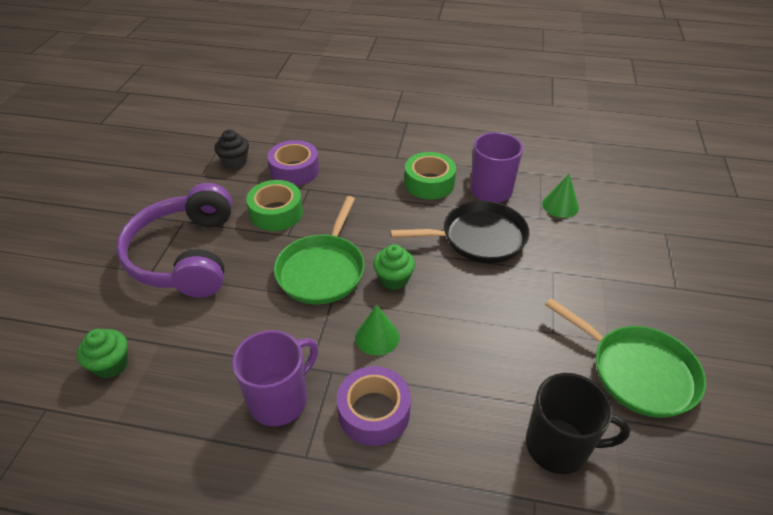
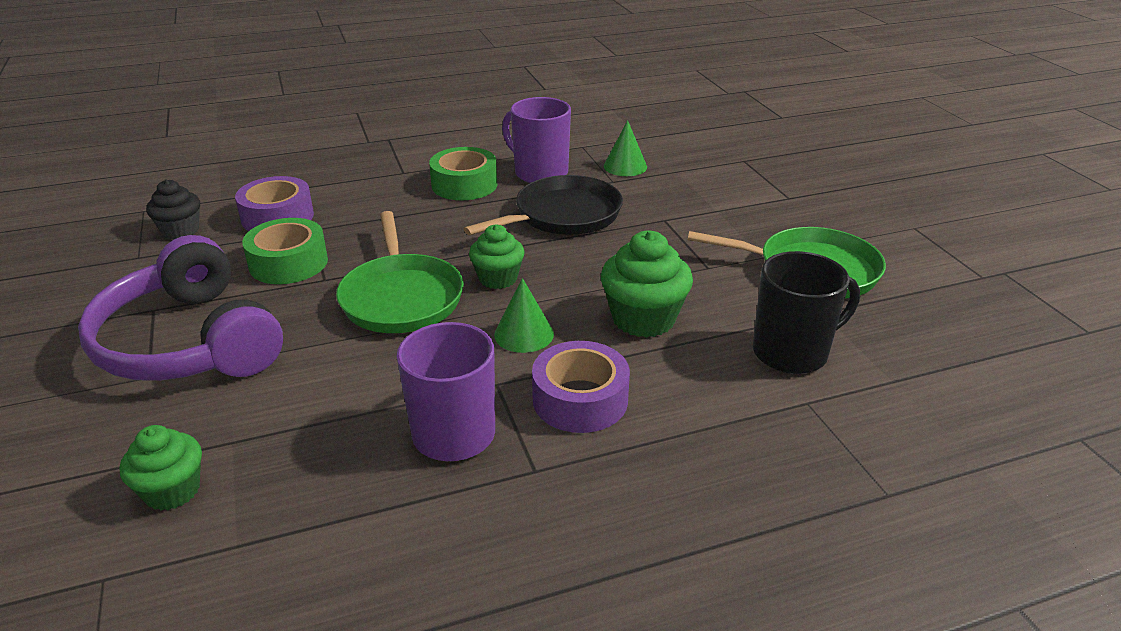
camera: 30 degrees left, 10 degrees down
(468, 361) = (643, 319): none -> green cupcake

